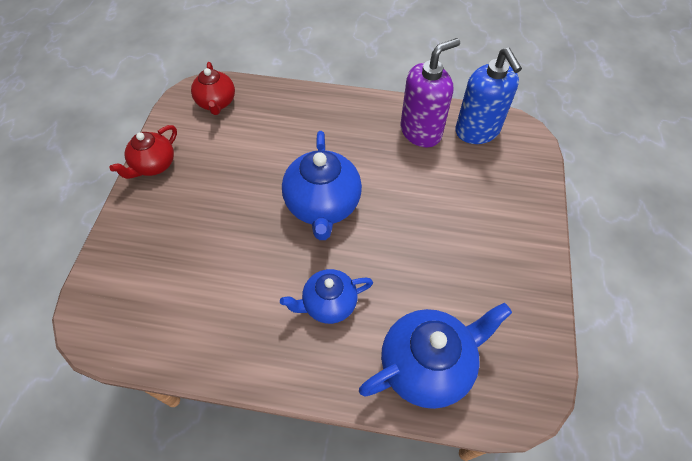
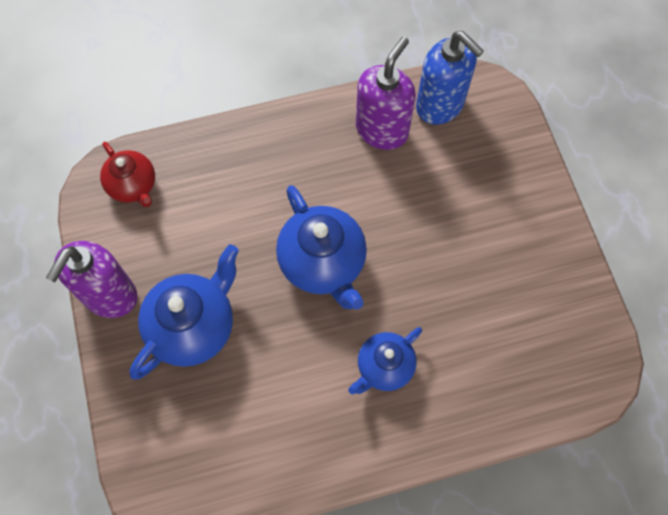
camera: 25 degrees left, 10 degrees up
(154, 165) = (109, 295): red teapot -> purple soap dispenser
(427, 365) = (504, 384): blue teapot -> blue teapot (193, 326)

